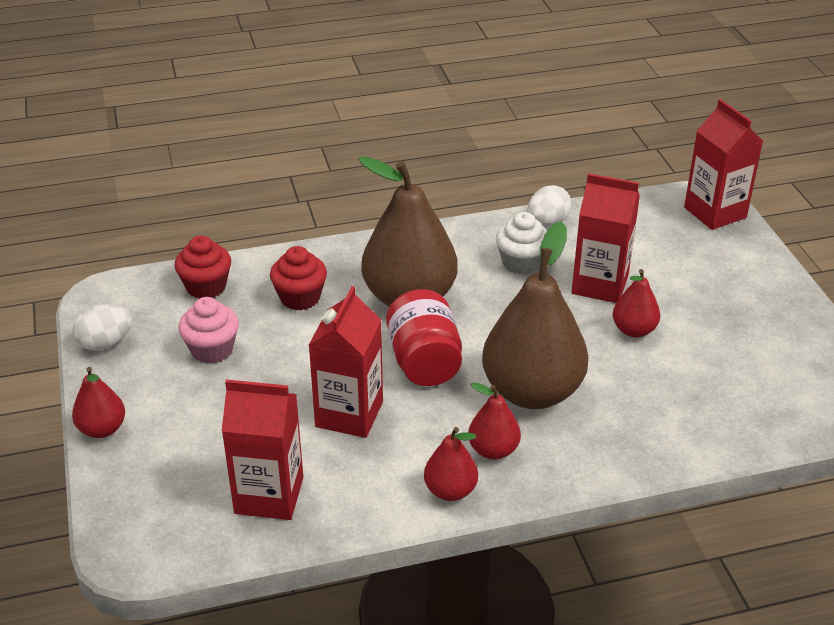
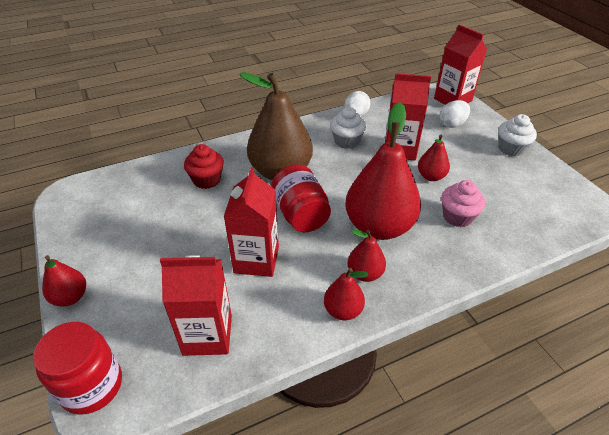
camera: 10 degrees left, 5 degrees up
(105, 343) = (70, 229): white egg -> white egg (452, 124)
(122, 531) = (91, 386): none -> red jar
(206, 287) = (140, 179): red cupcake -> none
(212, 350) = (149, 224): pink cupcake -> pink cupcake (457, 217)
(532, 392) = (379, 227): brown pear -> red pear
(777, 302) = (511, 148): none -> white cupcake

